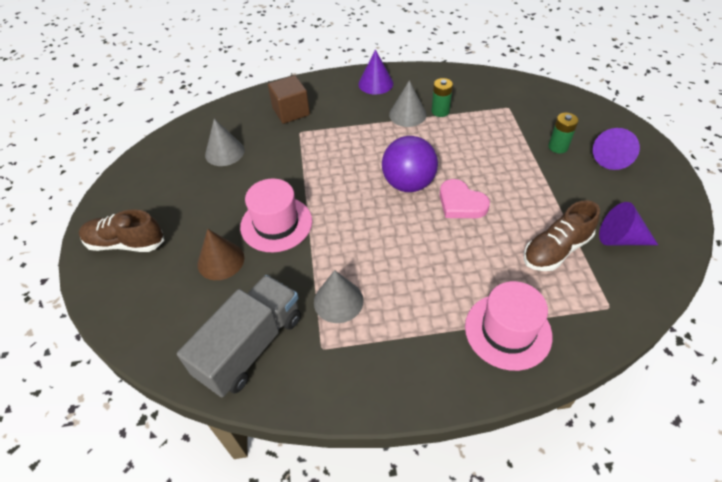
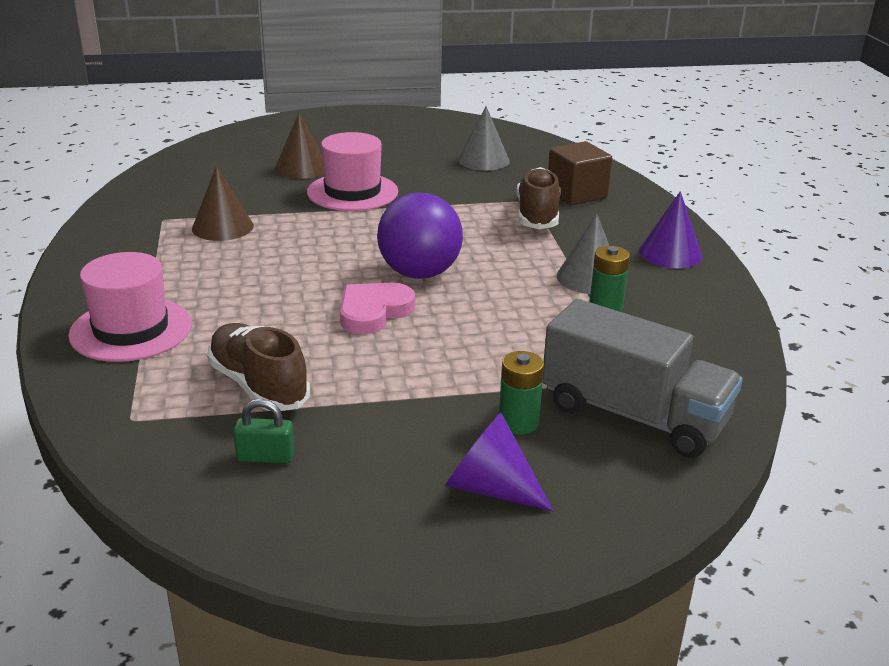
camera: 85 degrees right, 20 degrees down
(125, 243) = (337, 127): brown shoe -> brown shoe (537, 215)
(250, 346) = (183, 187): grey truck -> grey truck (634, 415)
(338, 301) = (223, 227): grey cone -> brown cone
(620, 239) = (265, 457): purple cone -> green padlock

